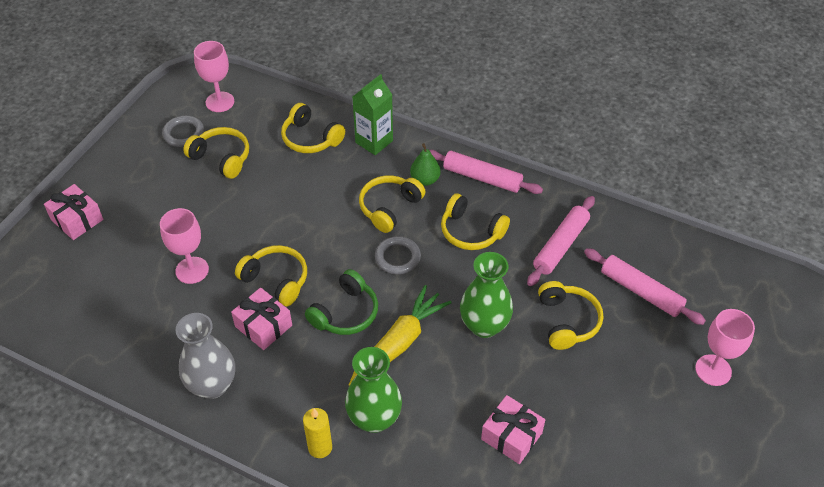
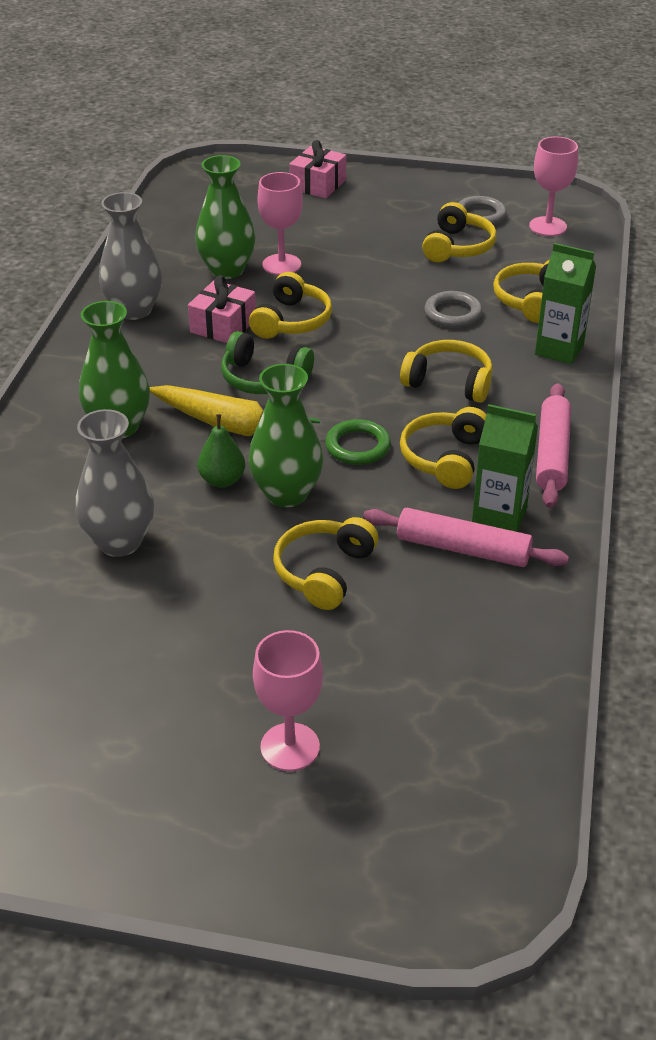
camera: 75 degrees right, 10 degrees down
(181, 308) = (227, 270): none -> green vase
(320, 447) = (72, 395): yellow candle -> none
(397, 257) = (368, 403): grey ring -> grey ring (453, 313)
(425, 180) = (516, 403): green pear -> green pear (222, 480)
(444, 274) = (357, 446): none -> green ring
(511, 436) = (119, 542): pink gift -> grey vase
(536, 220) = (499, 517): none -> green carton
(567, 321) = (324, 572): yellow headphones -> yellow headphones turned 135 degrees clockwise
(641, 291) = (413, 647): pink rolling pin -> none

